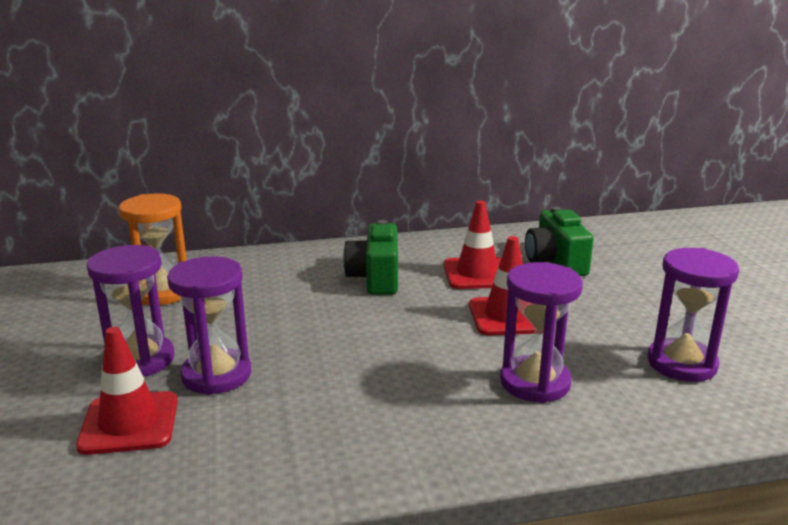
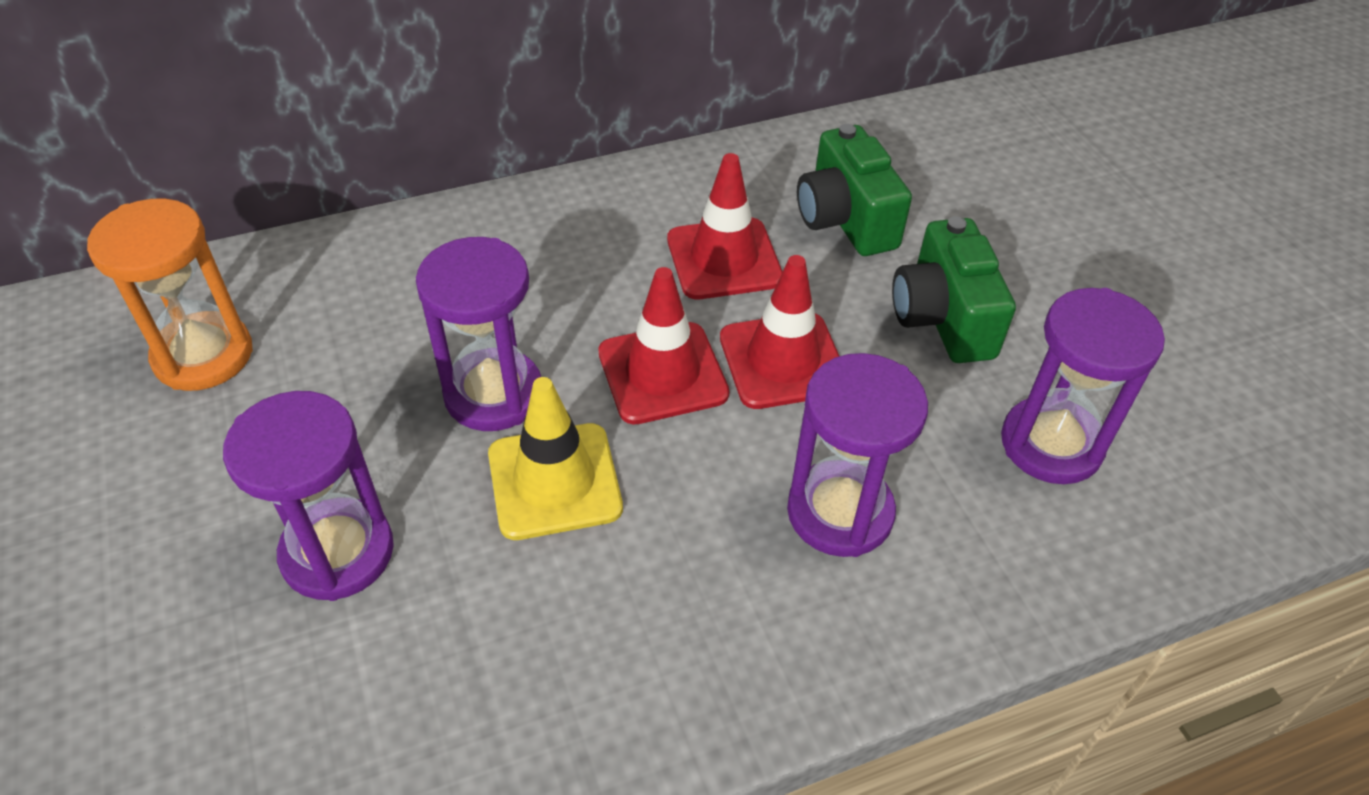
camera: 10 degrees left, 25 degrees up
(129, 423) = (216, 684): red traffic cone -> red traffic cone (662, 373)
(140, 360) = (201, 530): purple hourglass -> purple hourglass (493, 394)
(354, 356) = (554, 481): none -> yellow traffic cone
(375, 278) = (560, 285): green camera -> green camera (942, 318)

